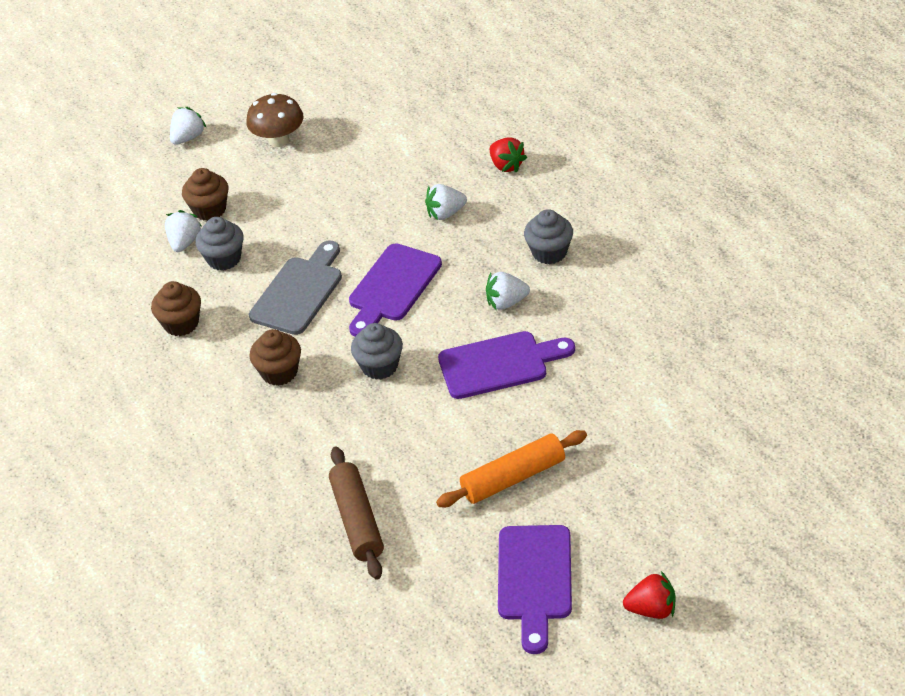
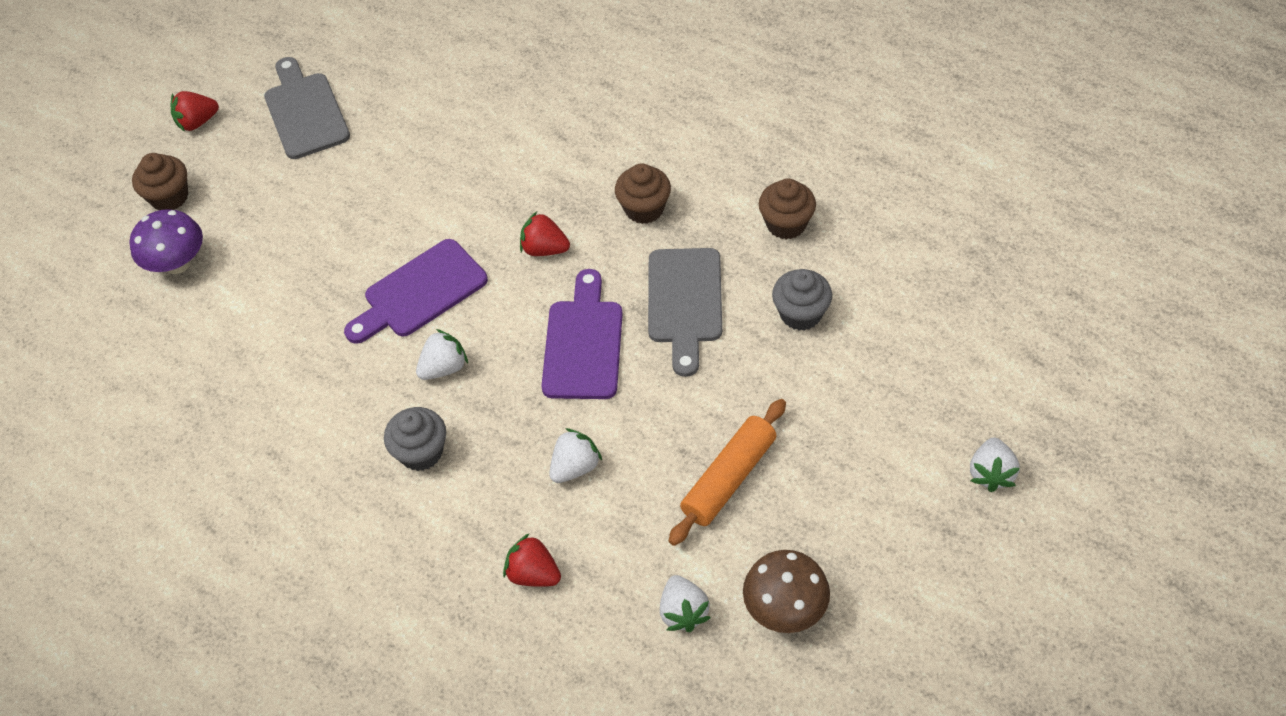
camera: 155 degrees right, 10 degrees up
(184, 242) = (863, 319): white strawberry -> white strawberry (683, 612)
(209, 210) = (870, 372): brown cupcake -> brown cupcake (169, 197)
(278, 140) = (866, 512): brown mushroom -> brown mushroom (785, 608)
(357, 520) = (483, 106): brown rolling pin -> none
(379, 366) = (544, 249): grey cupcake -> red strawberry
(513, 478) = (358, 186): orange rolling pin -> orange rolling pin (729, 478)
(535, 579) = (305, 112): purple cutting board -> grey cutting board
(706, 459) = (177, 263): none -> purple mushroom

